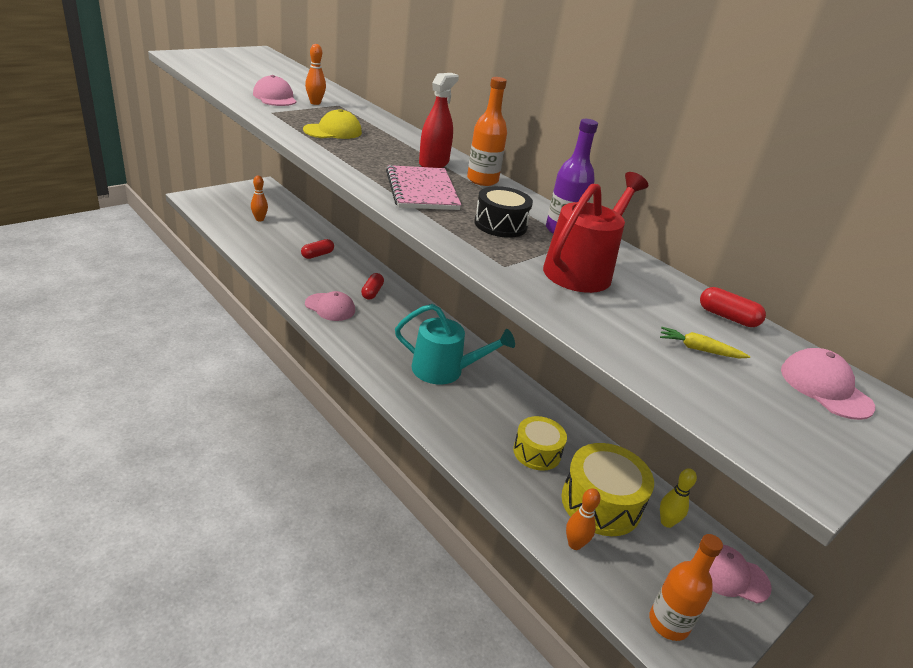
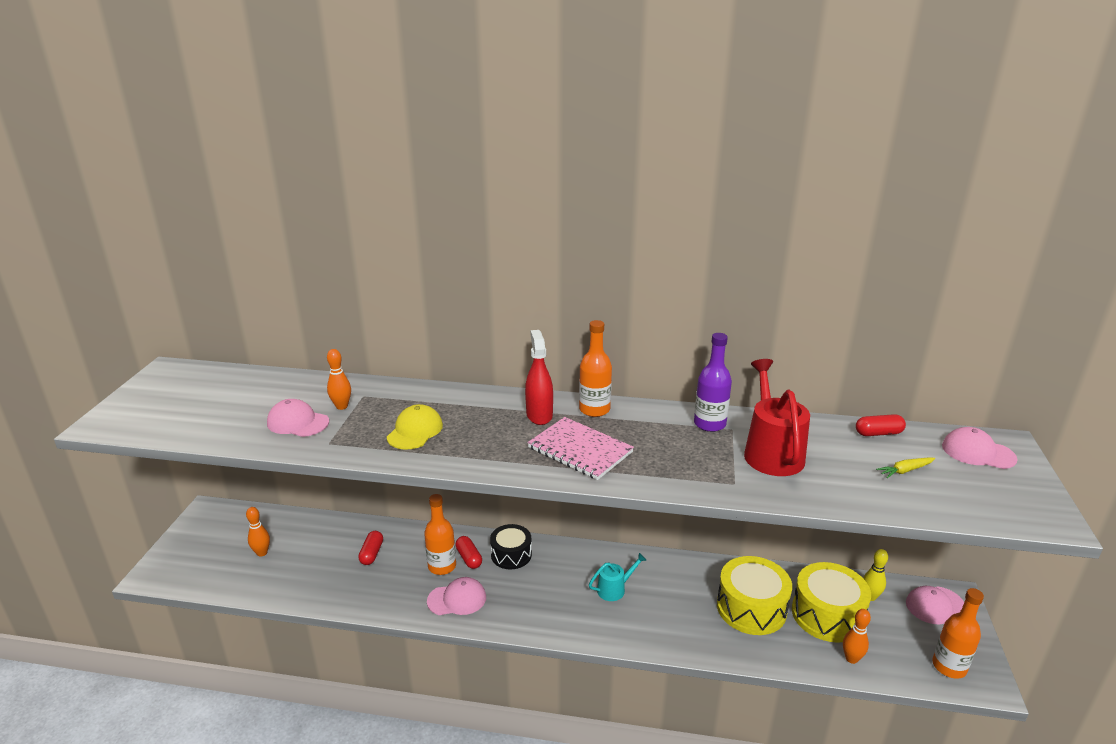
camera: 35 degrees left, 5 degrees down
(348, 286) = (442, 566): none -> orange bottle
(444, 370) = (614, 589): turquoise watering can -> turquoise watering can, size x0.54
(500, 224) = (673, 446): black drum -> black drum (511, 555)
(537, 452) = (751, 608): yellow drum -> yellow drum, size x1.55

